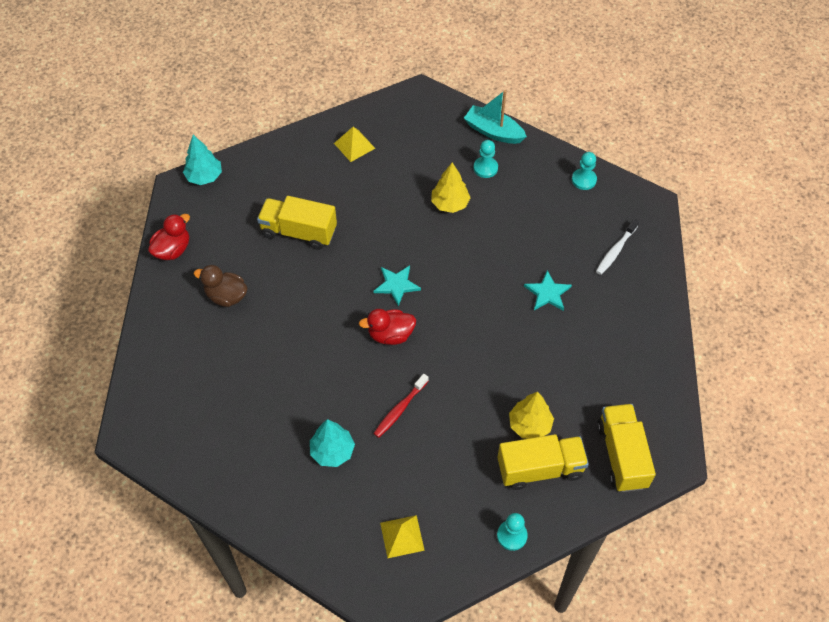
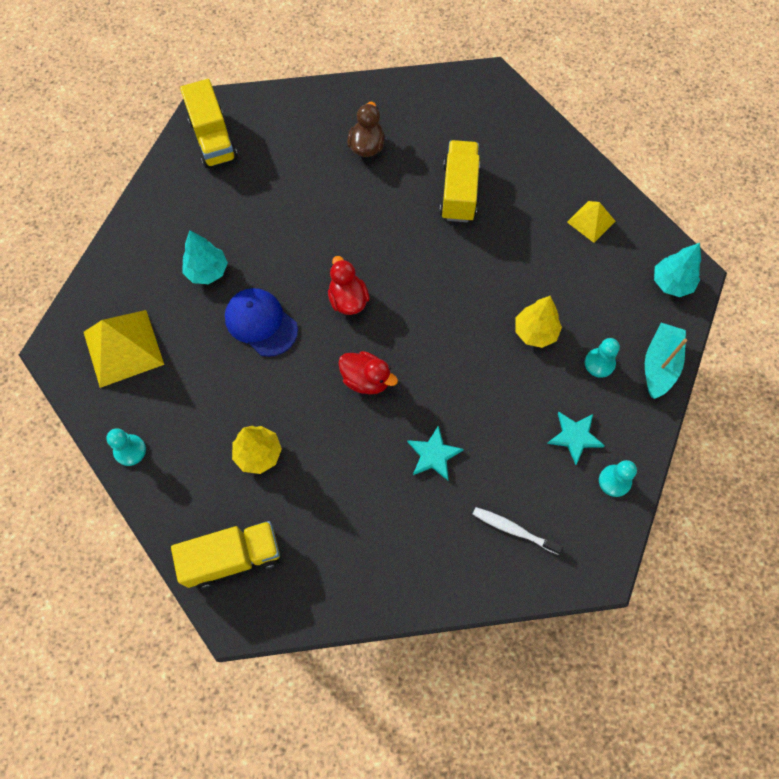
camera: 80 degrees right, 10 degrees up
(173, 250) = (411, 91): red duck -> red duck (366, 380)
(204, 177) = (507, 95): turquoise tree -> turquoise tree (671, 283)
(396, 285) = (412, 295): turquoise star -> turquoise star (575, 436)
(399, 409) = (261, 323): red toothbrush -> blue cap
(402, 536) = (123, 347): yellow pyramid -> yellow pyramid, size x1.76
(540, 469) = (207, 470): yellow truck -> yellow truck (213, 139)

